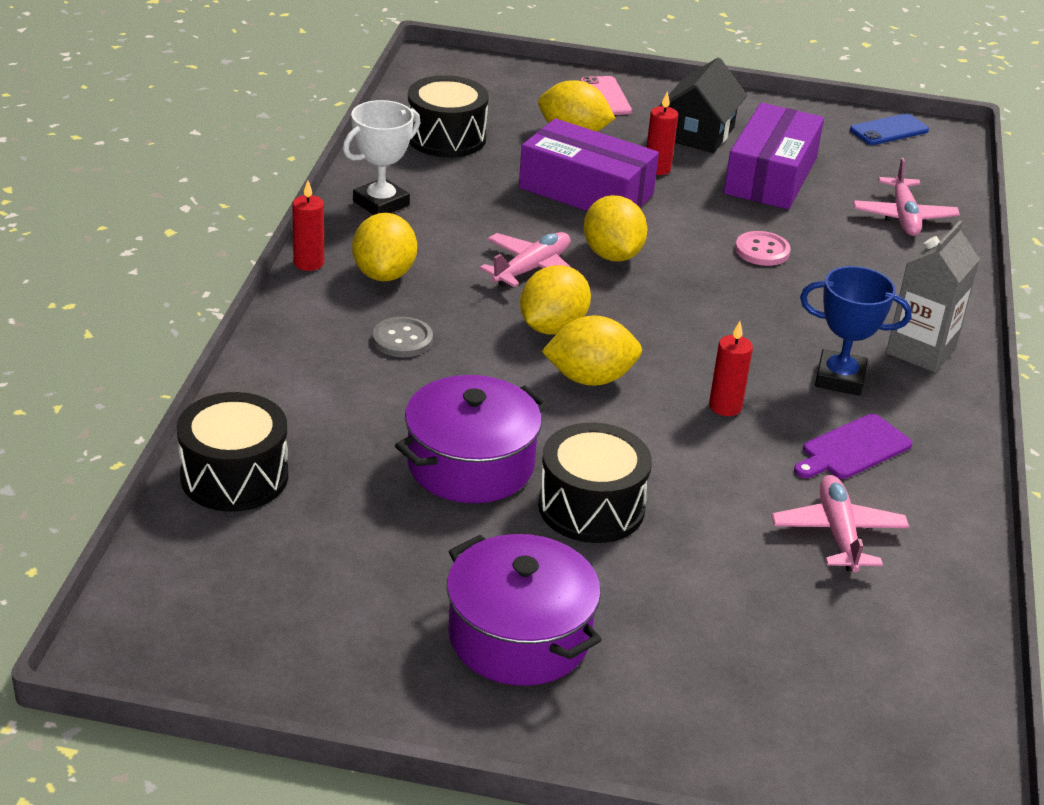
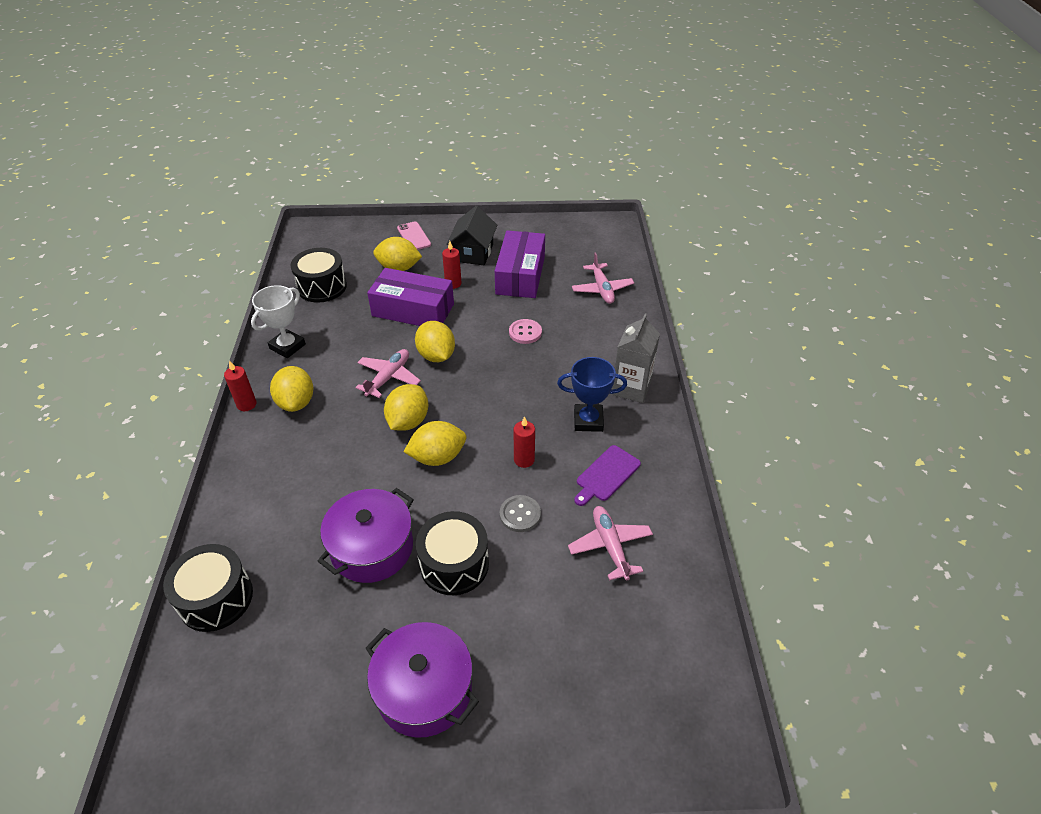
camera: 10 degrees left, 10 degrees up
(402, 339) = (314, 453): grey button -> grey button (520, 514)
(889, 130) = (581, 228): blue phone -> none

